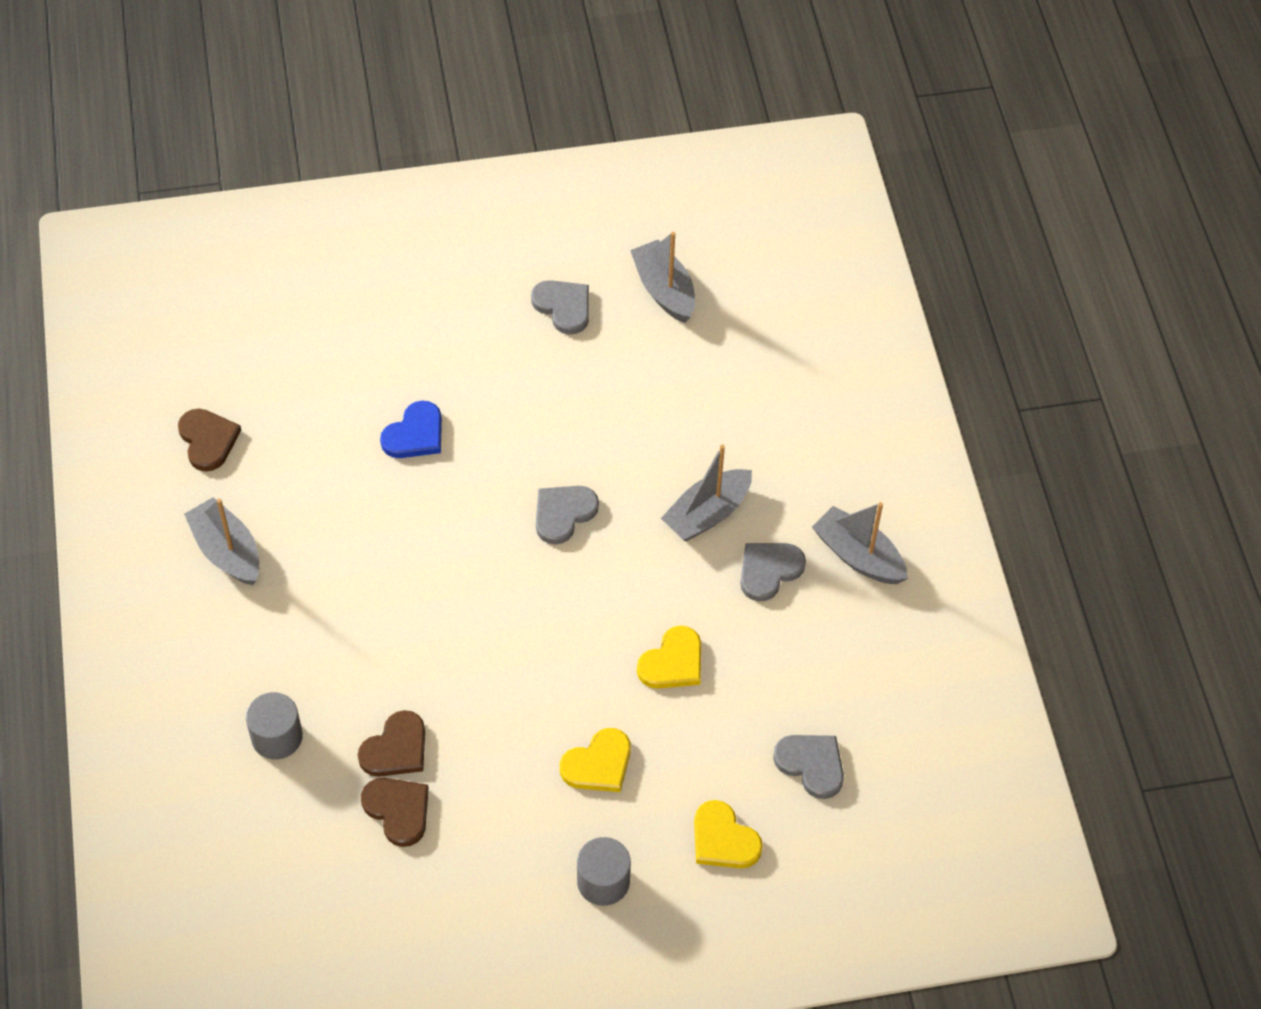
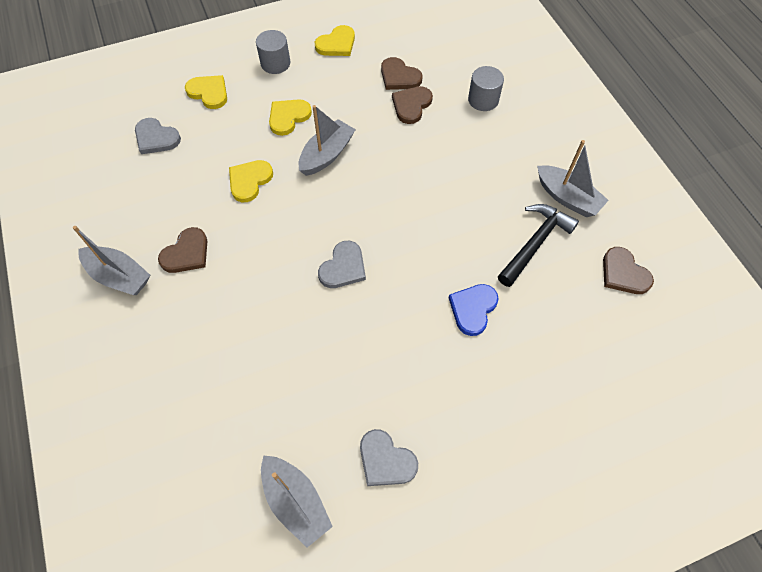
camera: 170 degrees right, 5 degrees up
(301, 498) = (535, 243): none -> black hammer
(487, 905) = (337, 44): none -> yellow heart
(707, 514) = (235, 287): grey boat -> grey boat (327, 155)
(769, 570) = (186, 253): grey heart -> brown heart

